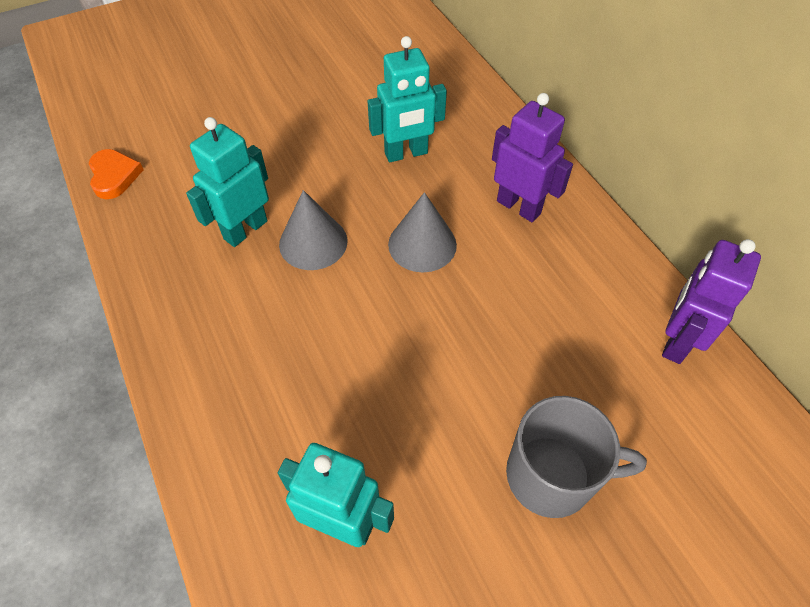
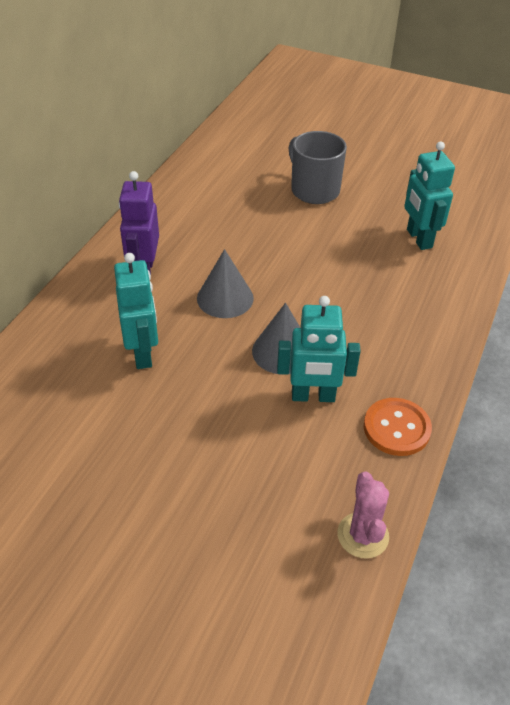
camera: 130 degrees left, 10 degrees down
(114, 176) = (363, 535): orange heart -> pink cactus
(153, 261) = (396, 428): none -> orange button
(406, 153) = (143, 353): turquoise robot -> turquoise robot turned 45 degrees clockwise
(676, 341) = (189, 179): purple robot -> none

